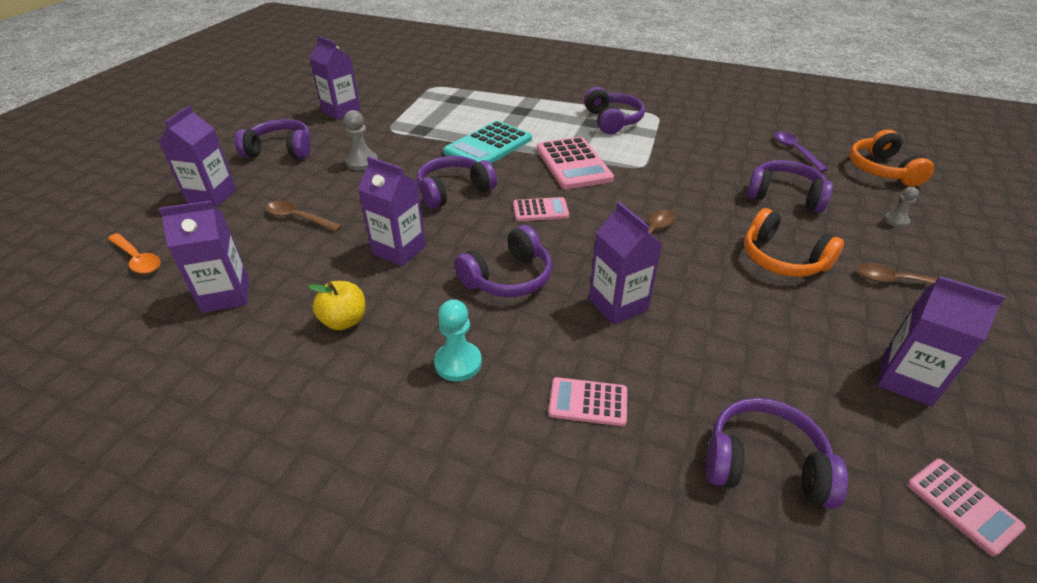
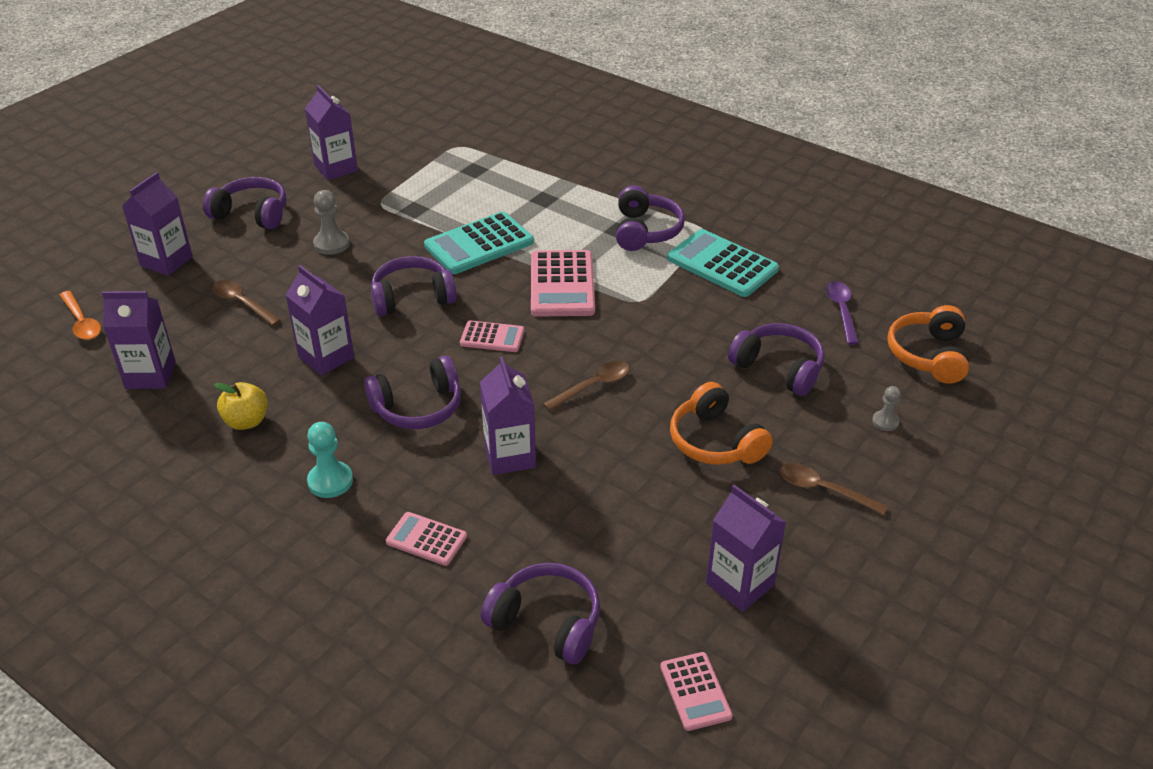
camera: 15 degrees right, 0 degrees up
(685, 134) = (722, 264): none -> turquoise calculator

